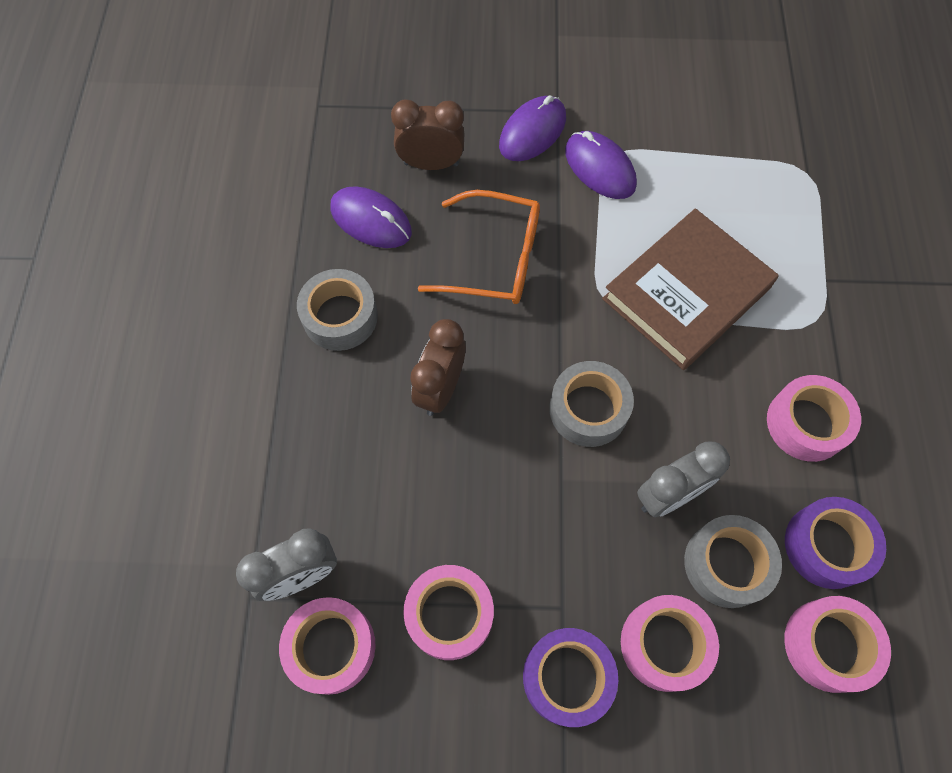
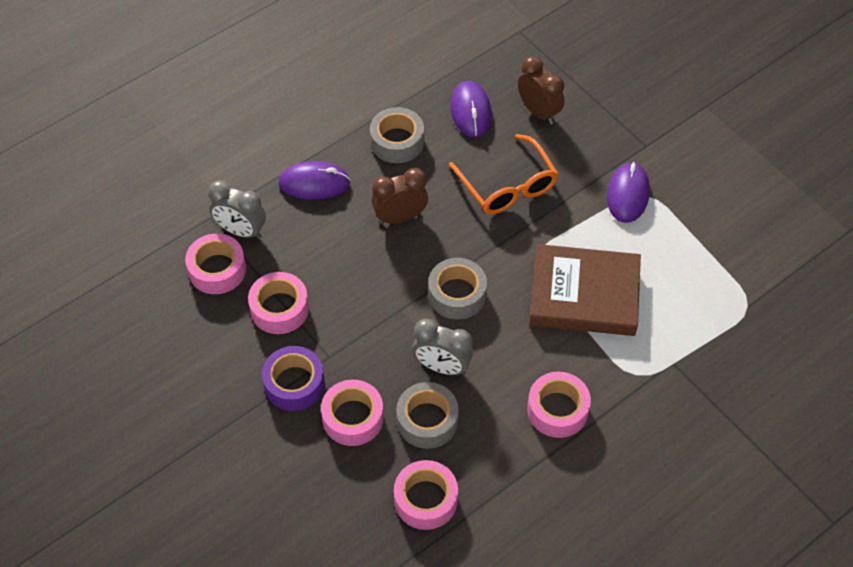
camera: 50 degrees right, 10 degrees down
(532, 132) = (616, 144): purple mouse -> purple mouse (314, 183)
(827, 546) = (486, 465): purple tape -> none

